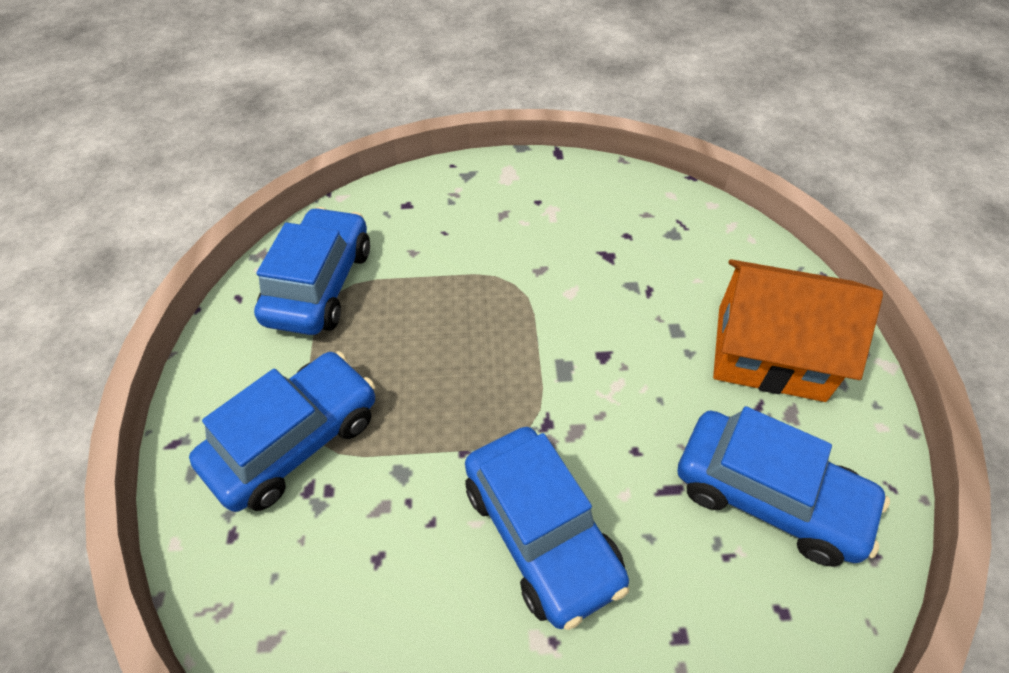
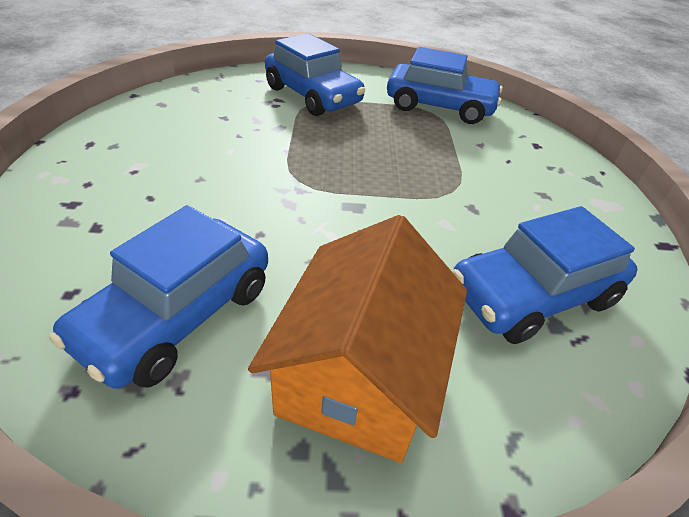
camera: 90 degrees right, 10 degrees down
(541, 532) = (210, 175): blue car -> blue car (532, 296)

